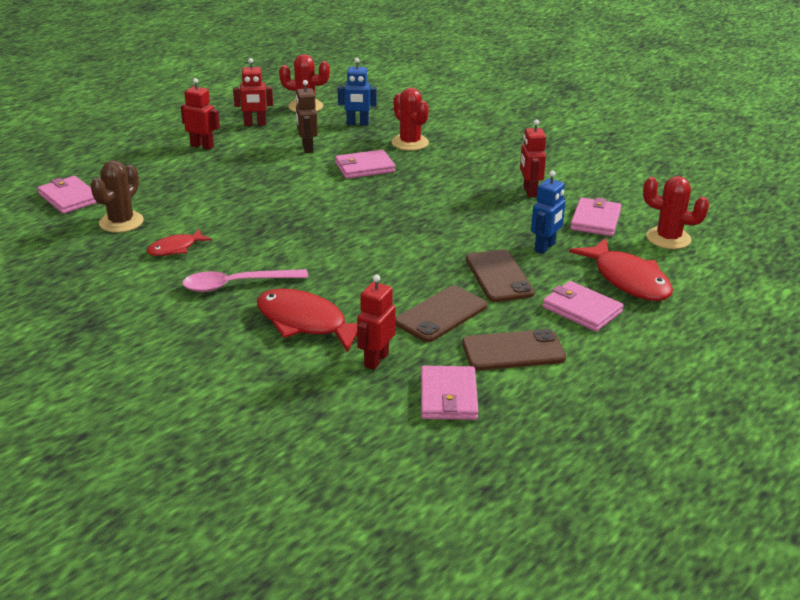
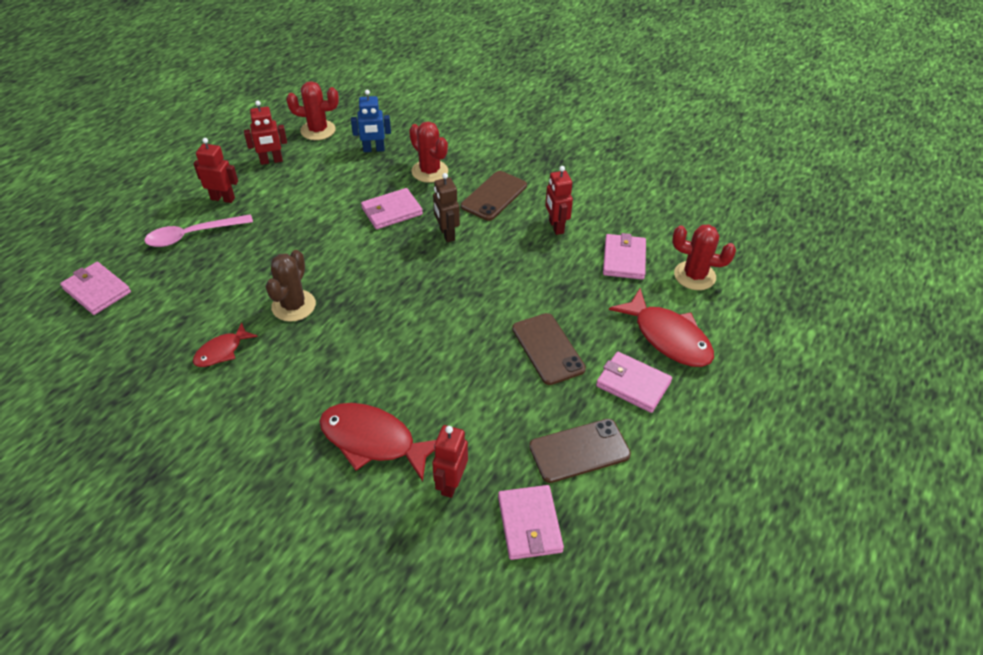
camera: 10 degrees left, 15 degrees up
(121, 222) = (158, 320): brown cactus -> brown cactus (293, 306)
(236, 285) = (294, 395): pink spoon -> pink spoon (192, 235)
(307, 148) = (330, 190): brown robot -> brown robot (446, 234)
(441, 314) = (502, 410): brown phone -> brown phone (494, 196)
(545, 247) = (584, 303): blue robot -> none

